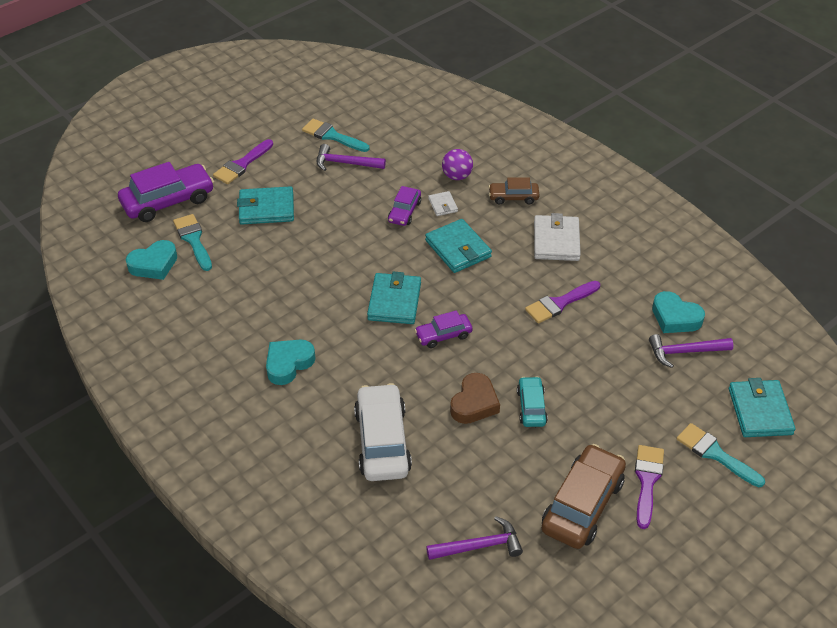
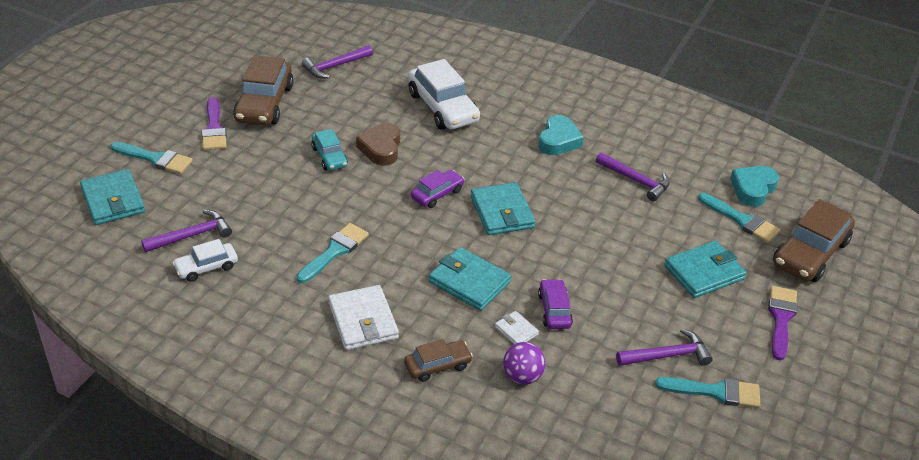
camera: 155 degrees right, 5 degrees down
(168, 201) = (810, 253): purple car -> brown car
(250, 300) = (635, 180): none -> purple hammer
(559, 303) = (334, 251): purple brush -> turquoise brush
(675, 317) = (206, 267): turquoise heart -> white car

